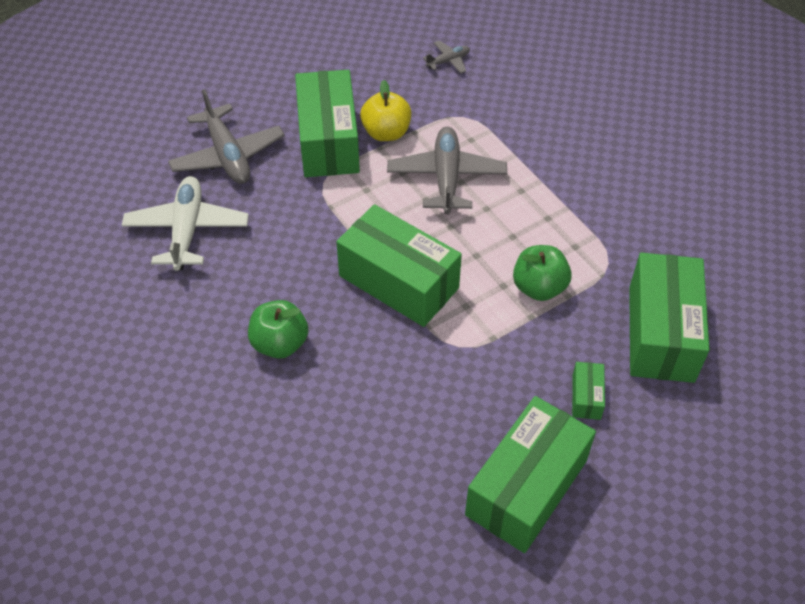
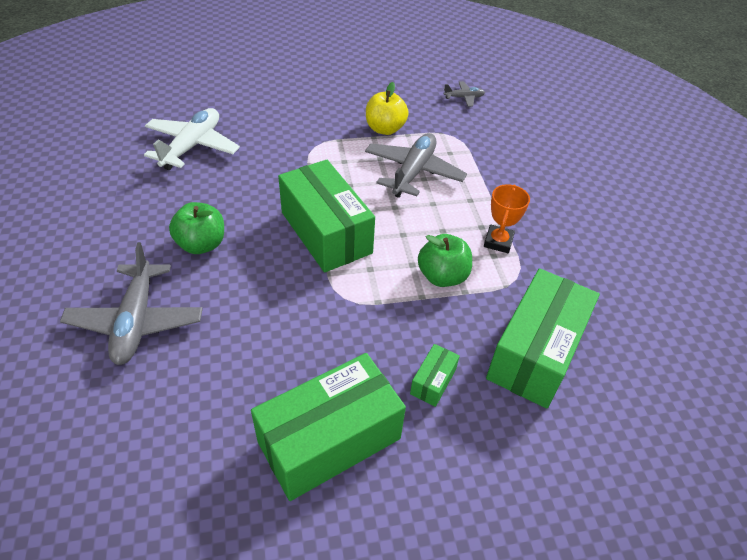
camera: 20 degrees right, 5 degrees down
(227, 155) = (257, 109): grey plane -> grey plane (136, 321)
(328, 141) = (337, 121): green box -> none
(572, 229) = (498, 242): none -> orange trophy

